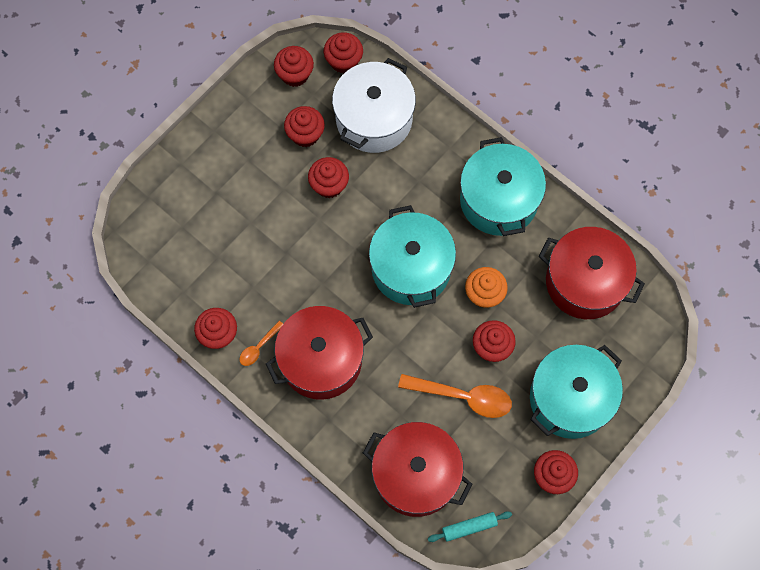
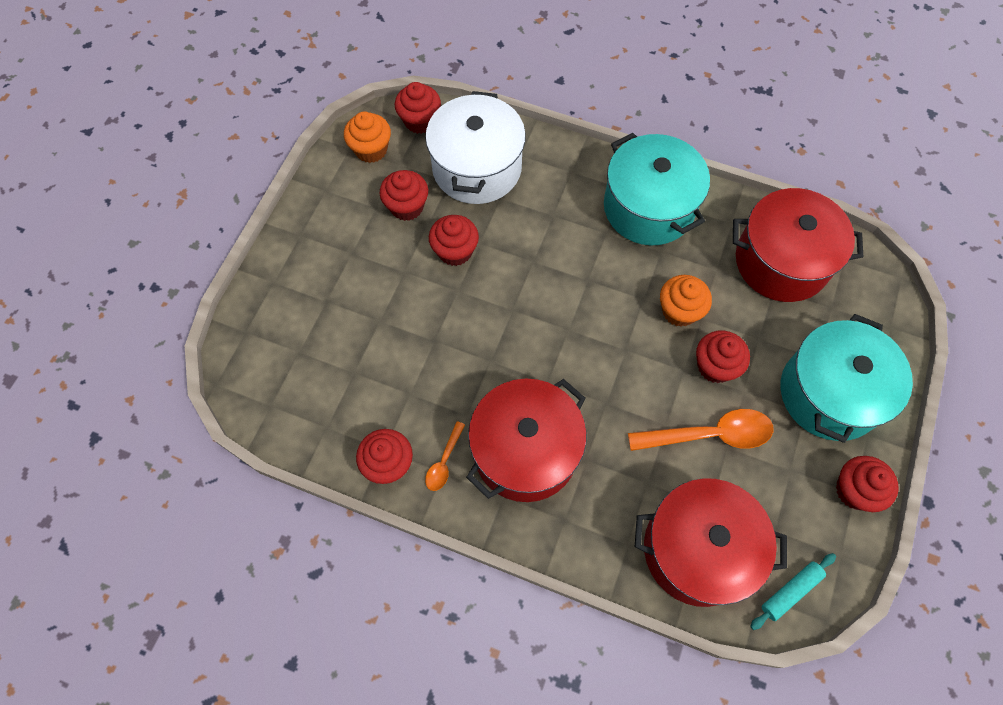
camera: 20 degrees left, 5 degrees down
(295, 74) = (371, 150): red cupcake -> orange cupcake
(411, 268) = (585, 310): turquoise pot -> none

